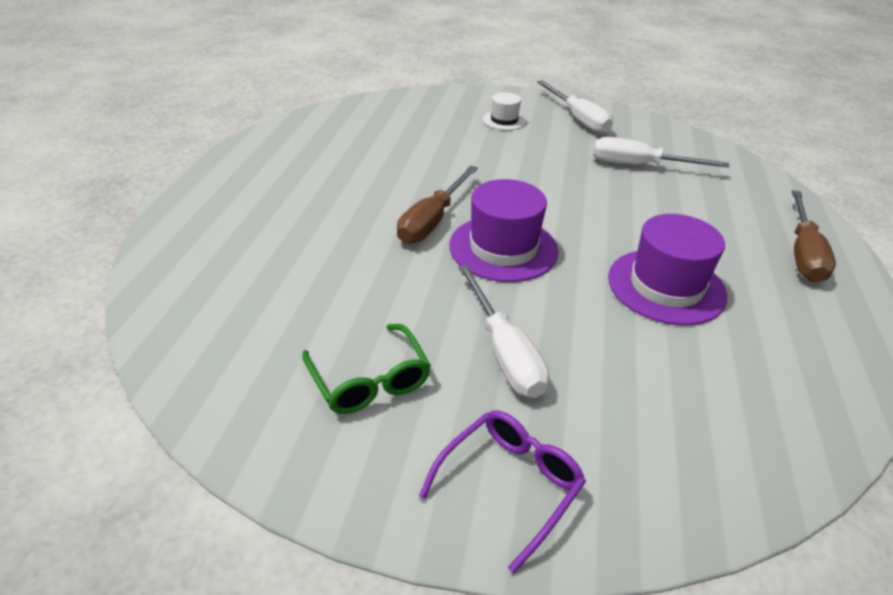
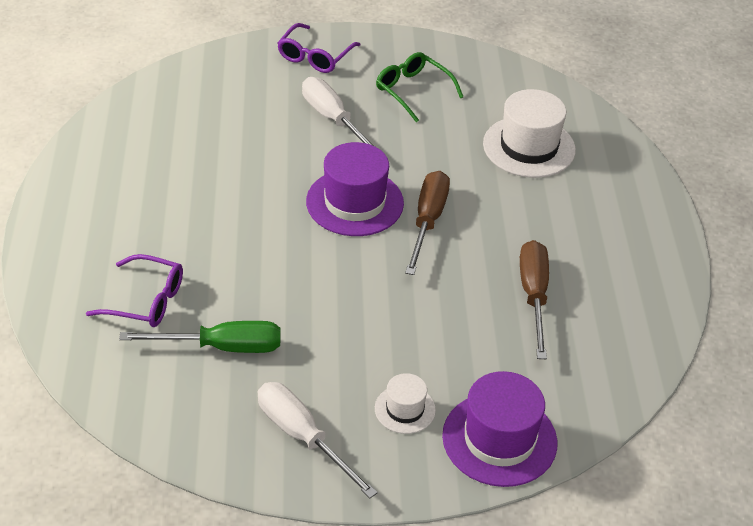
camera: 165 degrees right, 5 degrees up
(268, 274) = (529, 147): none -> white hat
(640, 166) = (222, 347): white screwdriver -> green screwdriver
(666, 286) = (213, 189): purple hat -> purple hat (499, 439)
(713, 201) = (146, 301): none -> purple glasses
(803, 253) = (76, 245): brown screwdriver -> brown screwdriver (534, 296)

